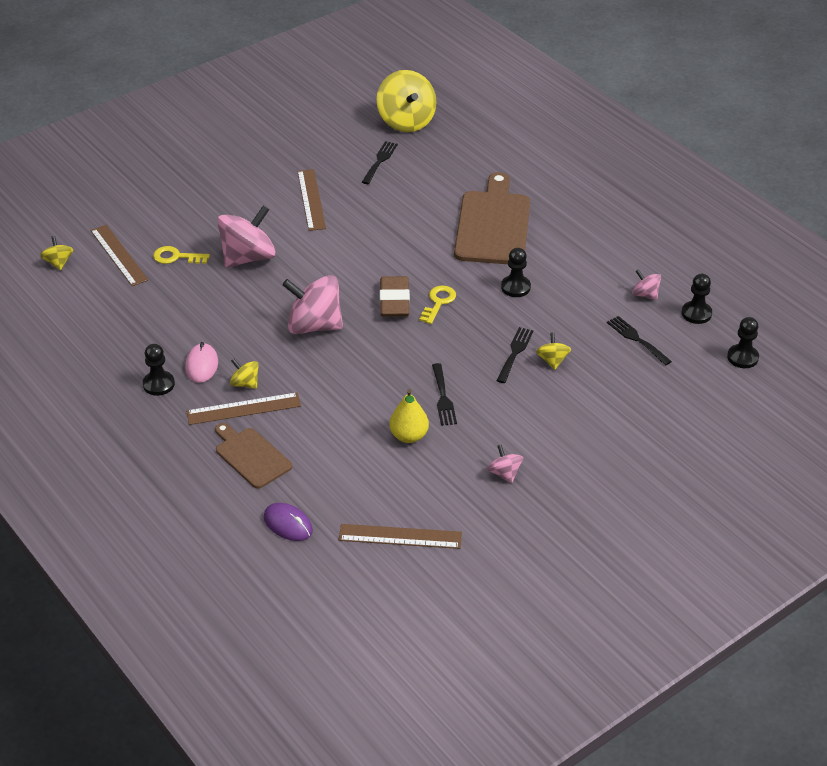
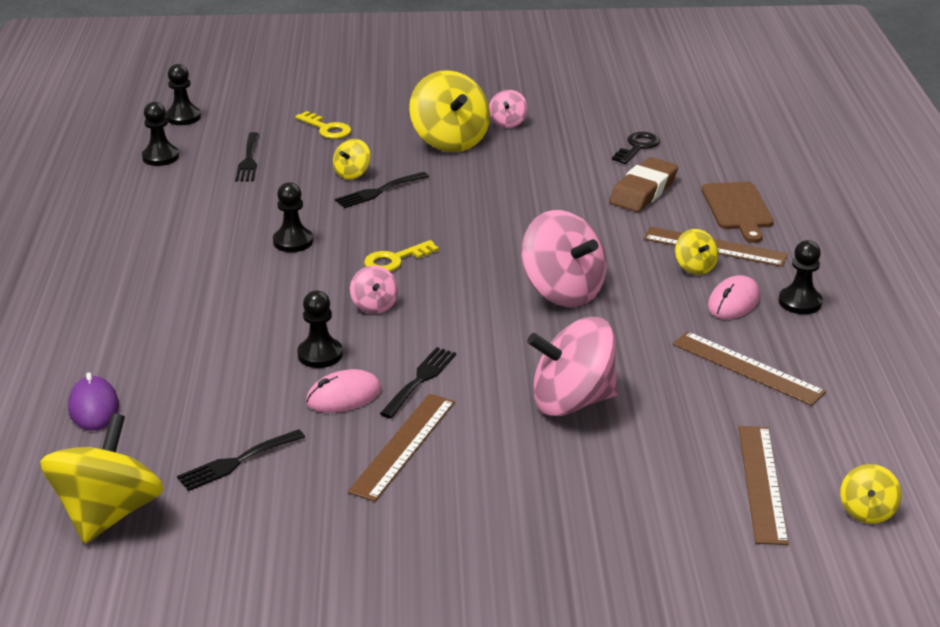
camera: 145 degrees left, 10 degrees down
(176, 257) = (674, 443): yellow key -> yellow key (326, 128)
(288, 524) = (740, 155): purple mouse -> purple mouse (94, 407)
(368, 210) = (344, 396): none -> pink mouse
(377, 494) = (637, 147): none -> black key
(394, 301) = (442, 280): brown eraser -> brown eraser (643, 191)
(400, 536) = (645, 119): brown ruler -> brown ruler (747, 368)
(407, 225) = (320, 354): none -> black pawn
(409, 436) = (563, 171): yellow pear -> none
(443, 398) = (496, 185): black fork -> black fork (420, 380)
(493, 224) = (217, 312): brown cutting board -> none
(525, 429) = (450, 141): none -> yellow spinning top
(645, 294) = (177, 187): pink spinning top -> pink spinning top (374, 305)

